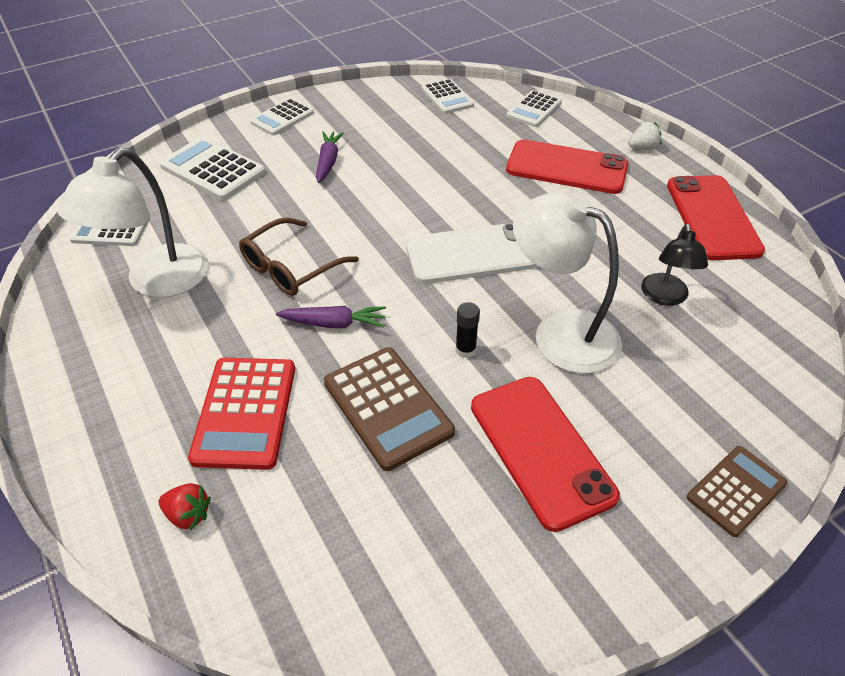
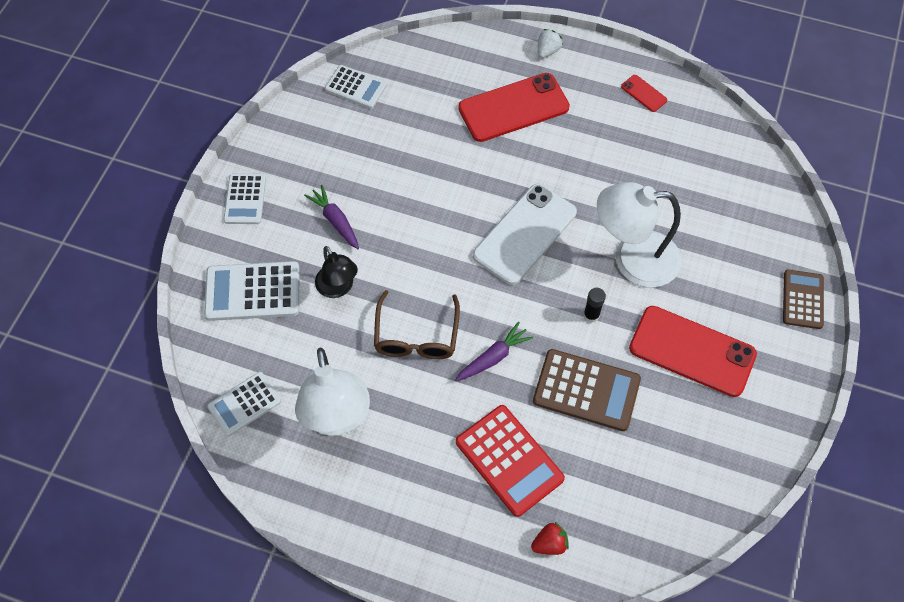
camera: 40 degrees left, 15 degrees up
(534, 109) = (435, 58): white calculator -> none
(665, 297) = (668, 186): black lamp -> black lamp (338, 288)
(712, 217) = (643, 93): red phone -> red phone, size x0.44

